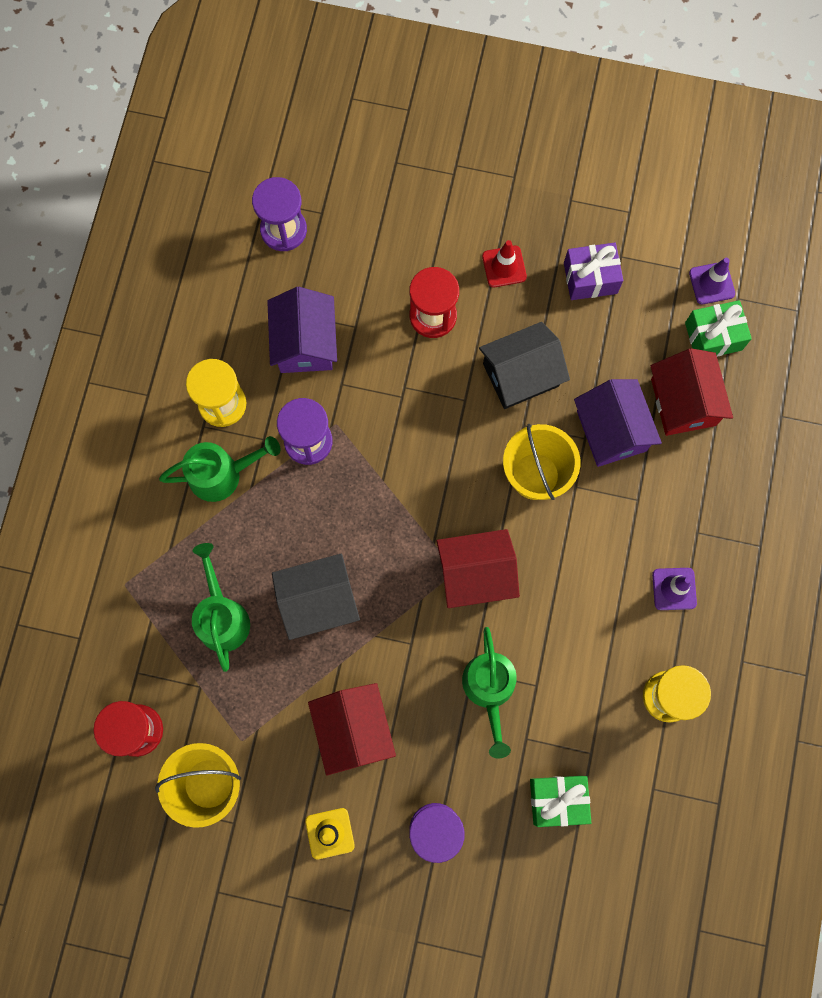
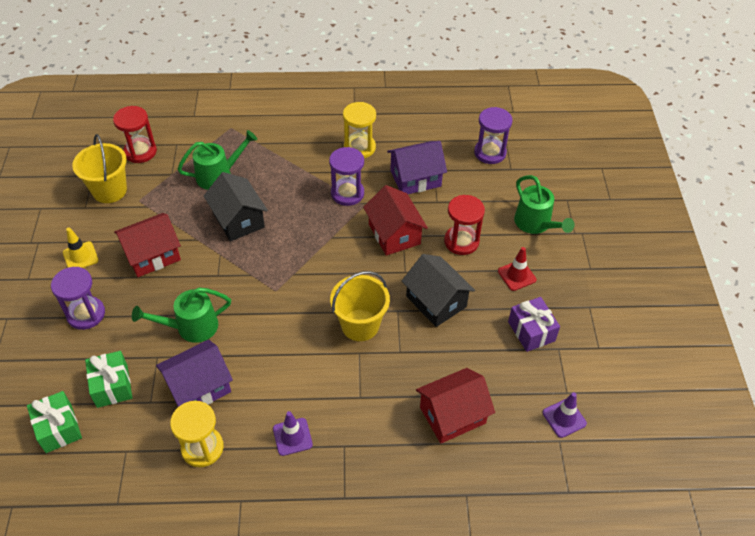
camera: 75 degrees right, 25 degrees down
(222, 474) = (313, 157): green watering can -> green watering can (536, 224)
(475, 574) = (276, 302): red house -> red house (394, 234)
(611, 431) = (411, 368): purple house -> purple house (199, 387)
(713, 336) = (517, 428): green gift -> green gift (58, 428)

